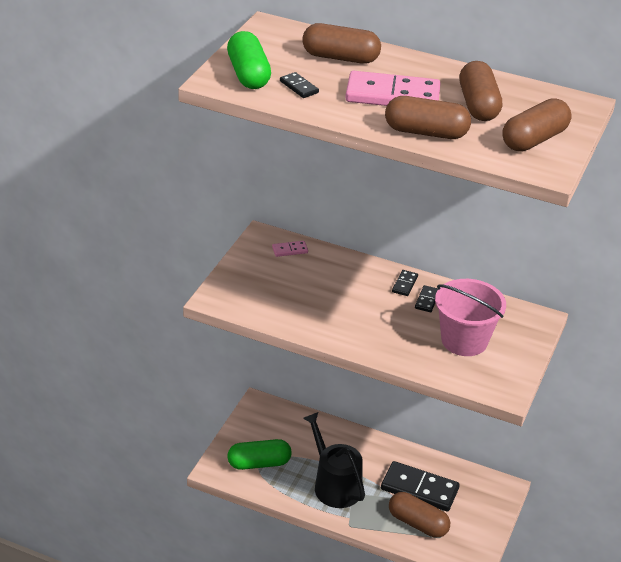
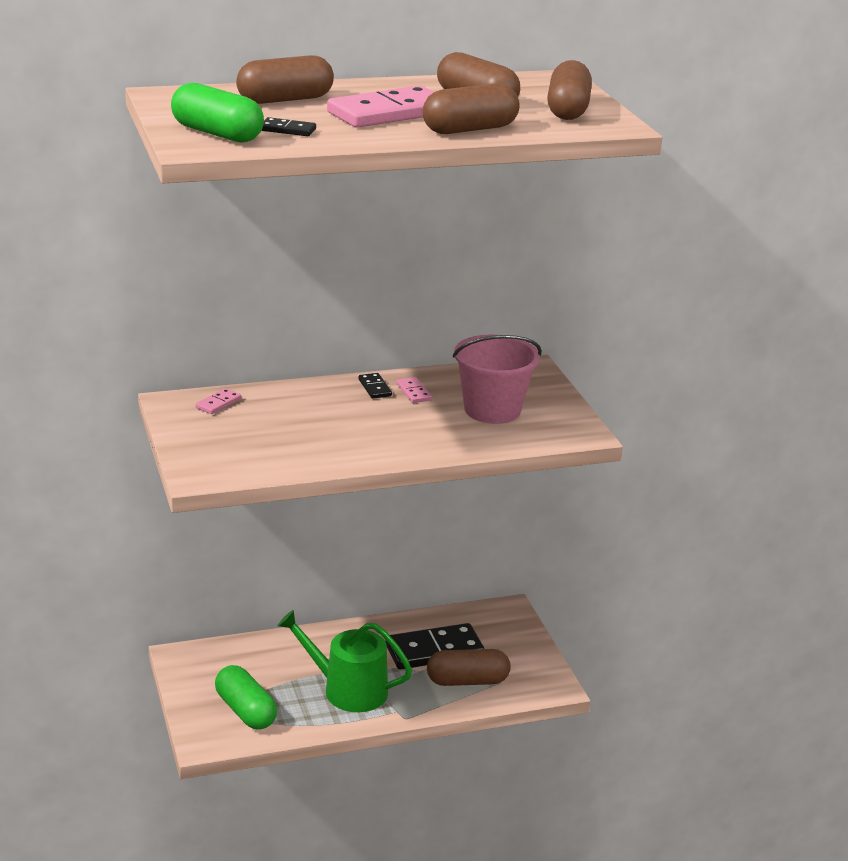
camera: 40 degrees left, 10 degrees down
(259, 463) = (246, 711): green capsule -> green capsule turned 75 degrees counterclockwise
(334, 484) = (347, 689): black watering can -> green watering can
(427, 300) = (414, 392): black domino -> pink domino

